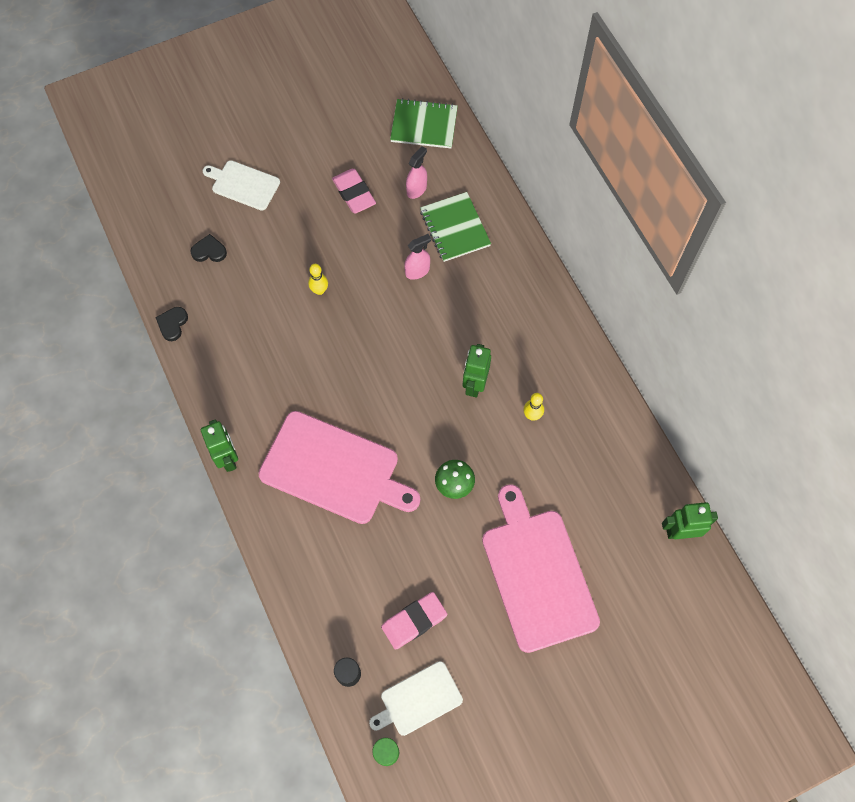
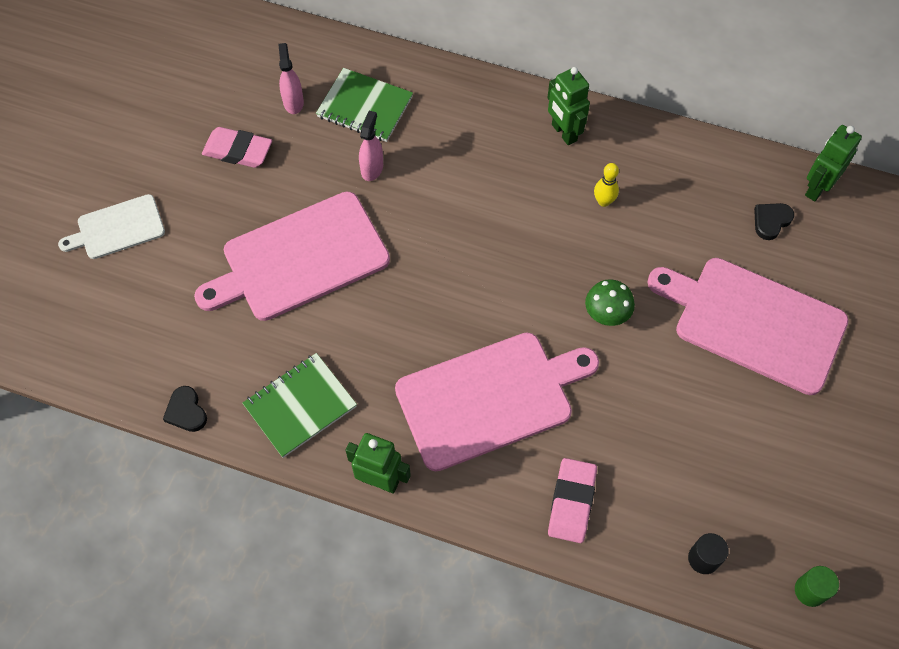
camera: 45 degrees left, 5 degrees down
(209, 251) = (149, 314): black heart -> black heart (771, 221)
(319, 290) = (300, 258): yellow bowling pin -> pink cutting board
(414, 621) = (704, 458): pink eraser -> pink eraser (572, 502)
(418, 699) = (783, 519): white cutting board -> none
(424, 125) = (239, 45): green notebook -> green notebook (300, 406)
(474, 384) = (528, 218): green robot -> green robot (563, 133)

